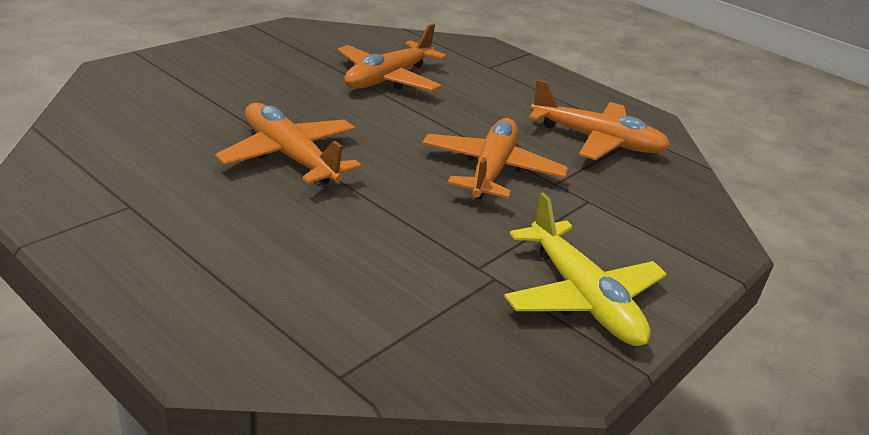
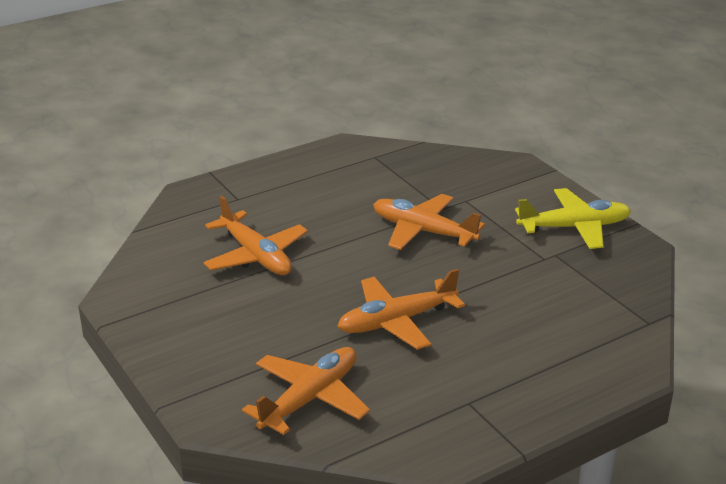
camera: 70 degrees left, 0 degrees up
(597, 141) = (381, 177): orange plane -> orange plane (310, 398)

